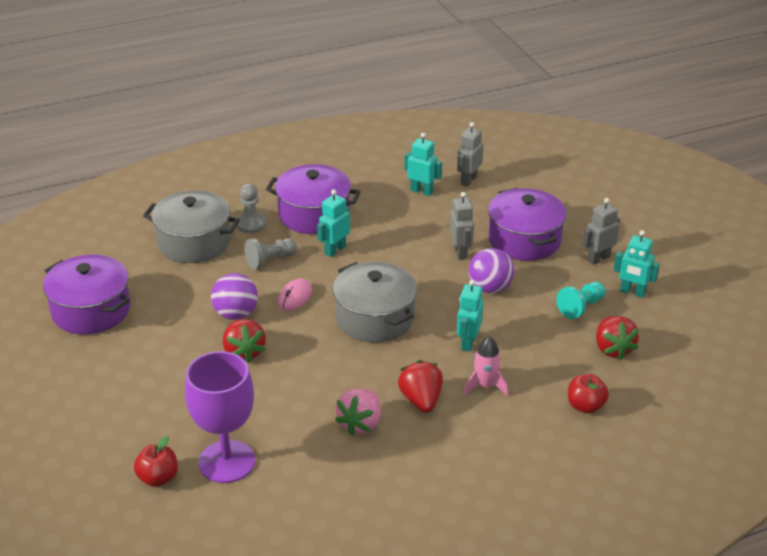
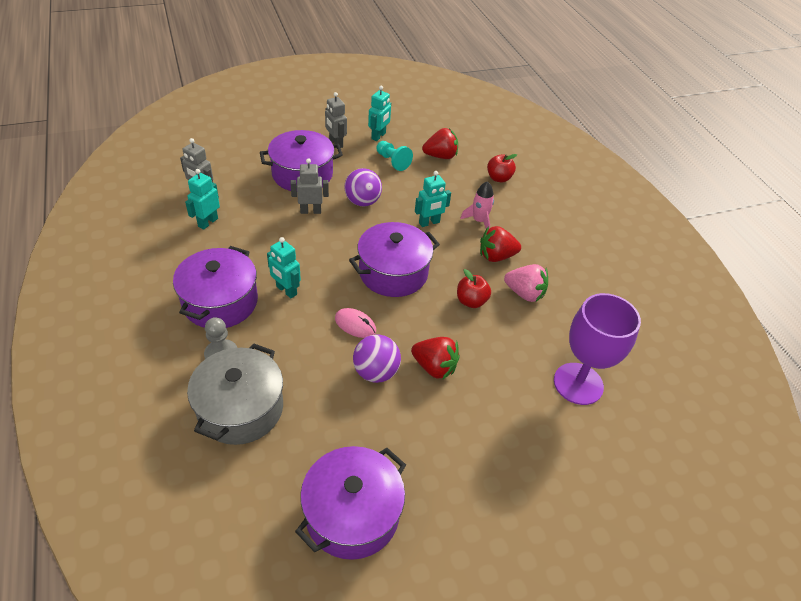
camera: 90 degrees left, 10 degrees up
(158, 478) = (605, 436): red apple -> red apple (471, 301)
(244, 352) = (434, 367): red strawberry -> red strawberry turned 45 degrees clockwise
(270, 260) = (292, 341): grey pawn -> none
(374, 318) = (393, 272): grey pot -> purple pot
(468, 343) = (429, 223): turquoise robot -> turquoise robot turned 45 degrees counterclockwise

